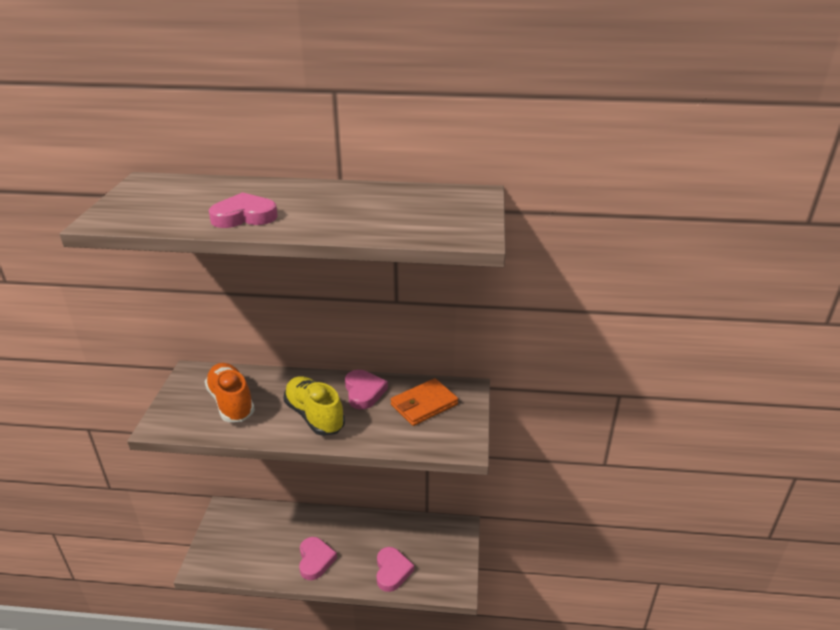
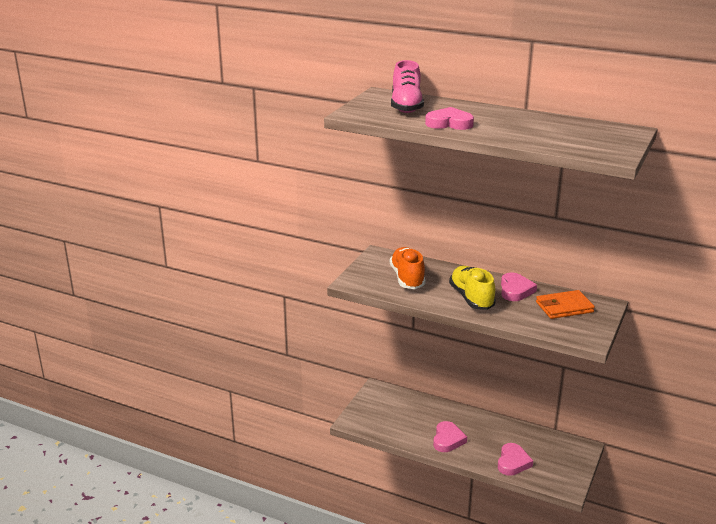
camera: 20 degrees right, 5 degrees down
(182, 196) = (406, 106): none -> pink shoe

